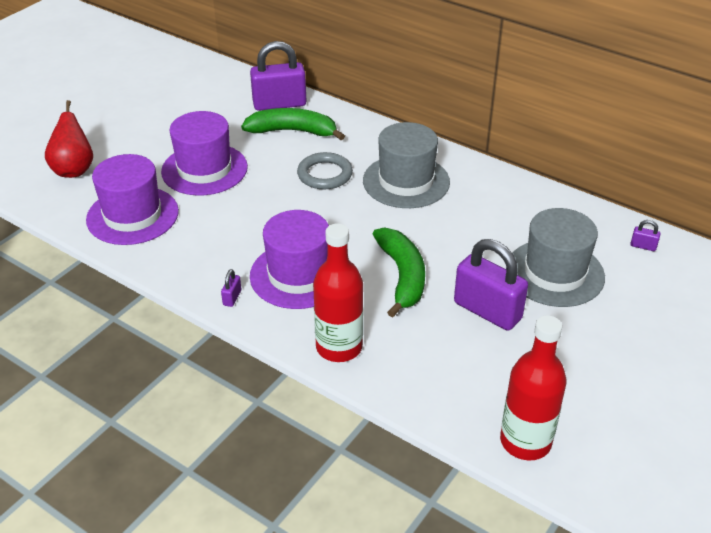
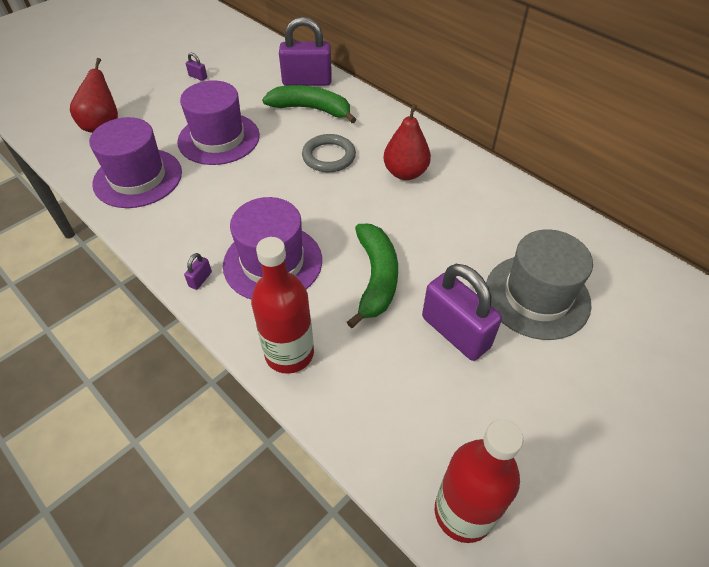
camera: 10 degrees right, 10 degrees up
(406, 181) = (405, 173): grey hat -> red pear
(643, 246) = (638, 277): purple padlock -> purple padlock (198, 77)

